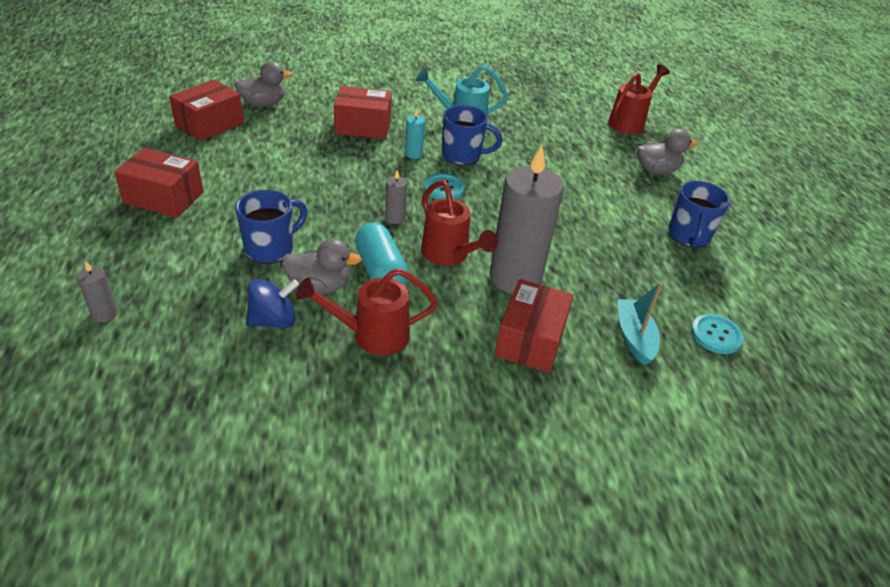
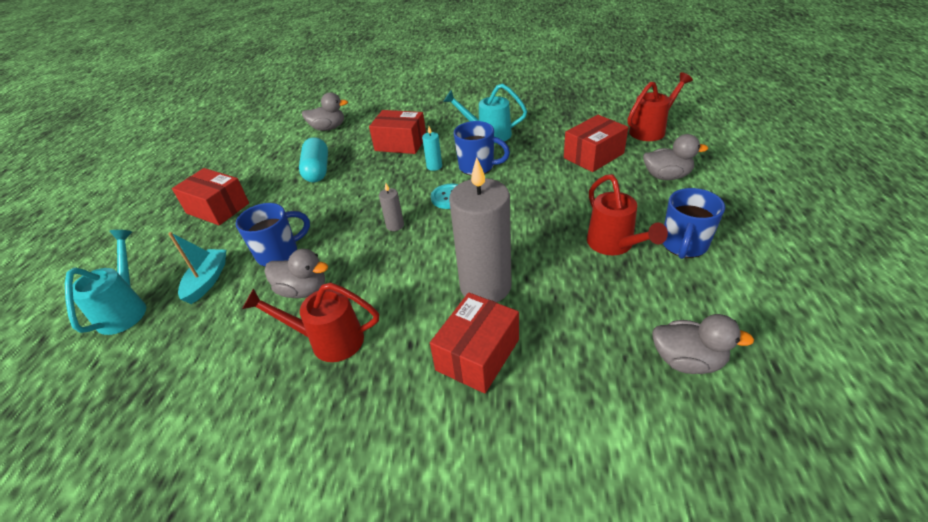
camera: 20 degrees right, 0 degrees up
(104, 314) = (125, 309): grey candle -> turquoise watering can
(209, 124) = (280, 146): red box -> red box (593, 155)
(273, 320) = (251, 321): blue spinning top -> none
(380, 270) = (362, 275): turquoise capsule -> turquoise capsule (317, 170)
(449, 255) = (430, 262): red watering can -> red watering can (614, 245)
(634, 337) = (590, 358): turquoise boat -> turquoise boat (207, 281)
(716, 335) = (687, 360): turquoise button -> grey duck

